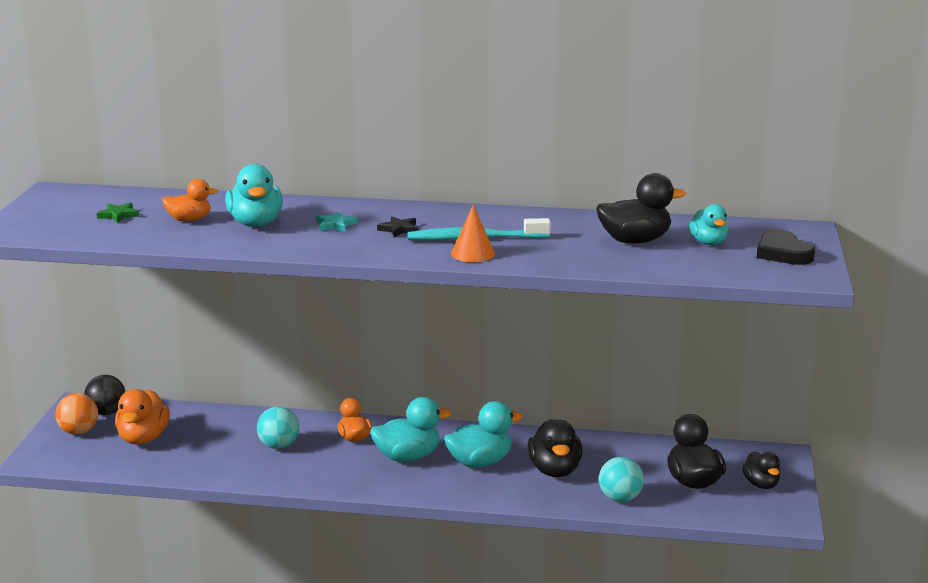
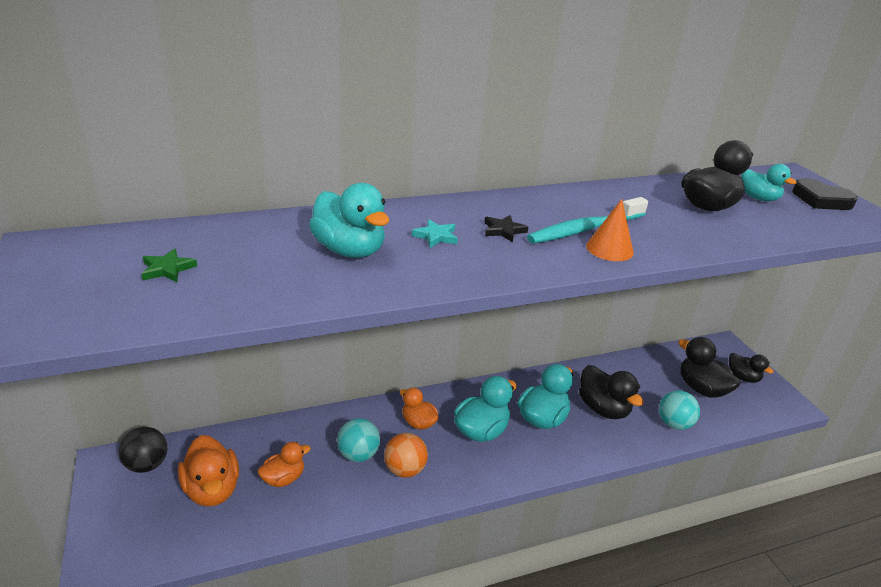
camera: 30 degrees left, 10 degrees up
(79, 431) = (131, 503): orange ball -> orange ball (405, 469)
(189, 220) = (266, 259): orange duck -> orange duck (283, 478)

